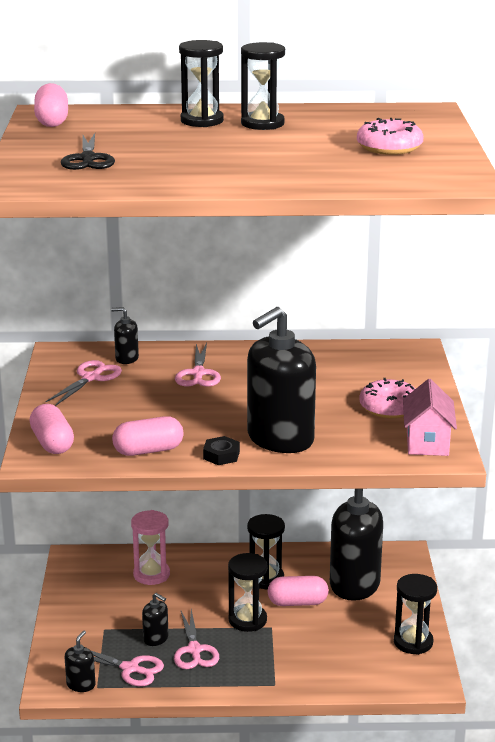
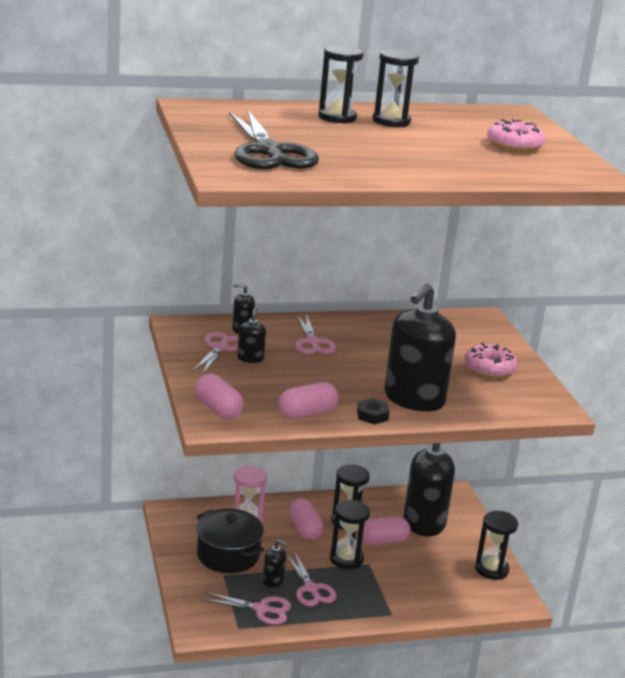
camera: 15 degrees left, 0 degrees up
(52, 121) = (204, 114): pink capsule -> pink capsule (305, 529)
(81, 685) = (223, 627): black soap dispenser -> black soap dispenser (250, 358)
(88, 159) = (269, 152): black scissors -> black scissors, size x1.72
(117, 608) = (228, 555): none -> black pot
(427, 442) = (536, 398): pink house -> none

